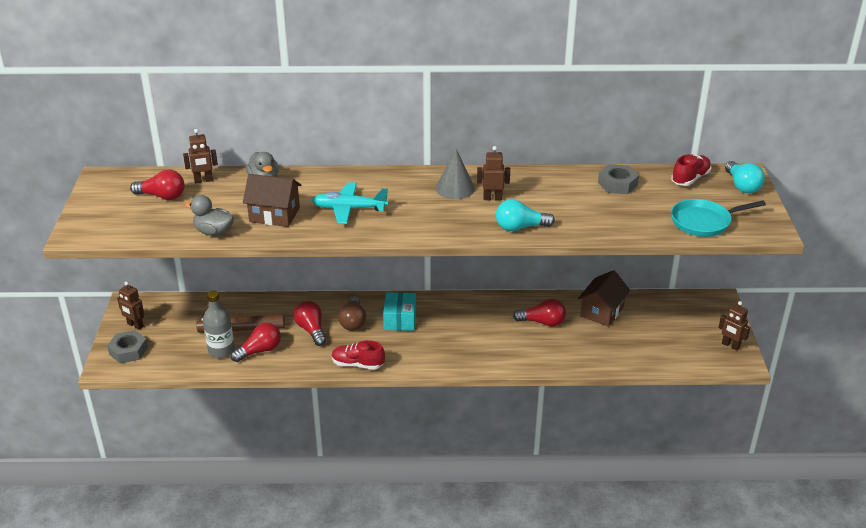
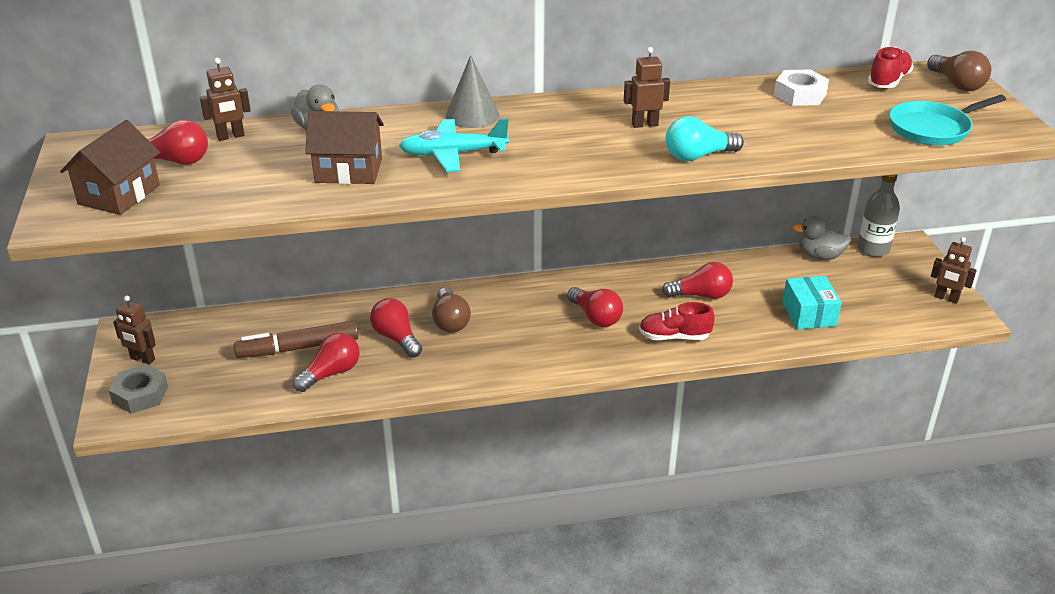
camera: 10 degrees left, 0 degrees up
(213, 232) = (266, 200): grey duck -> grey duck (819, 256)
(221, 351) = (276, 379): grey bottle -> grey bottle (873, 249)
(357, 364) = (473, 376): red shoe -> red shoe (674, 337)
(400, 320) = (513, 312): turquoise box -> turquoise box (809, 314)
(455, 188) = (589, 117): grey cone -> grey cone (472, 115)
(458, 330) = (595, 317): none -> red light bulb
(602, 312) = (771, 274): brown house -> brown house (119, 195)
(617, 184) = (800, 95): grey nut -> white nut
(742, 186) = (956, 84): turquoise light bulb -> brown light bulb

